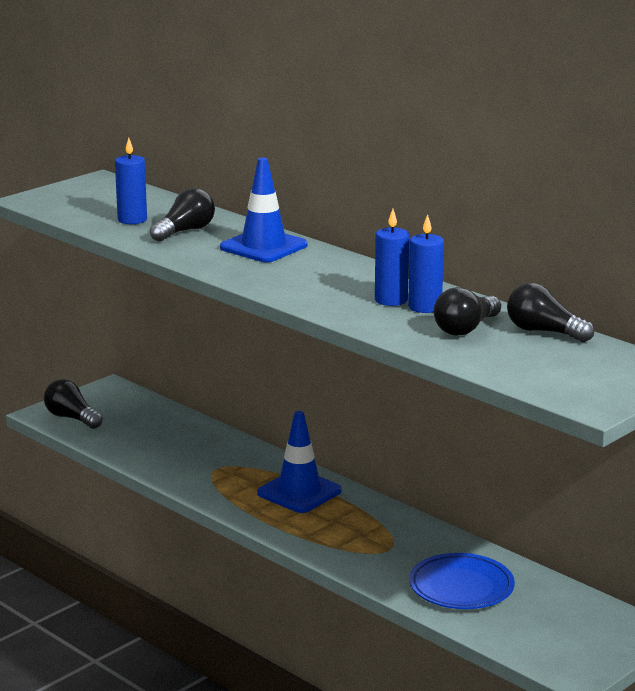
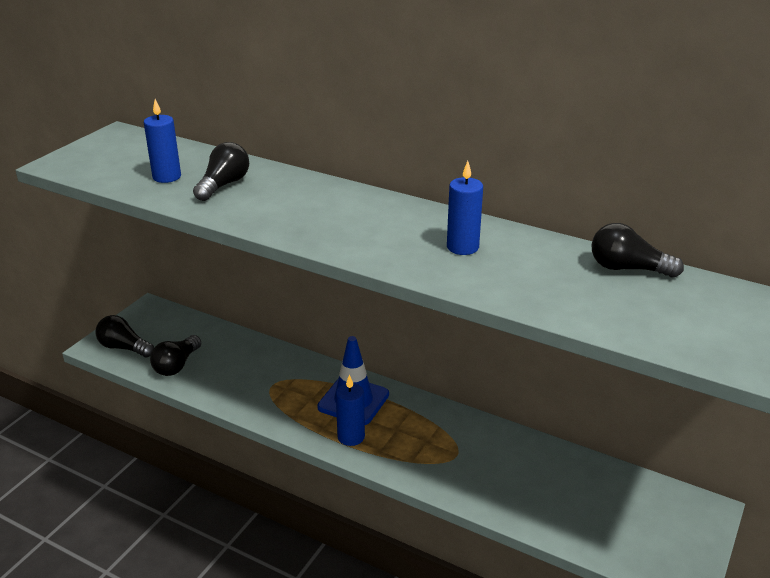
camera: 15 degrees left, 10 degrees up
(263, 247) = (307, 195): blue traffic cone -> none
(425, 307) = (499, 252): blue candle -> blue candle (351, 437)
(461, 587) = (538, 490): blue plate -> none
(466, 329) = (554, 275): black light bulb -> black light bulb (177, 365)

